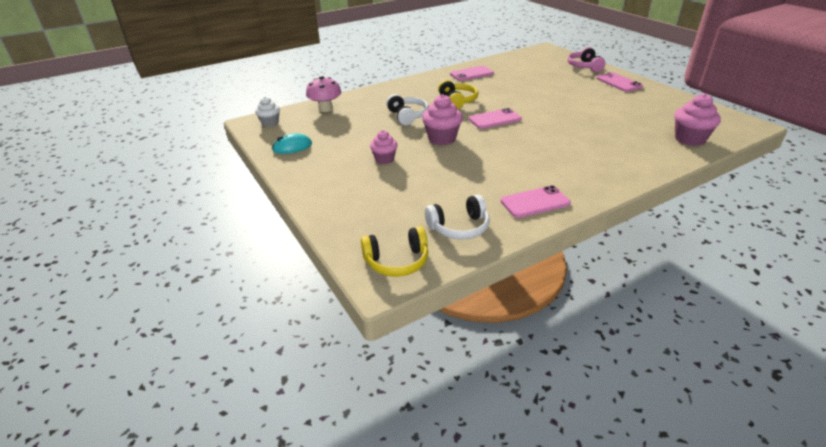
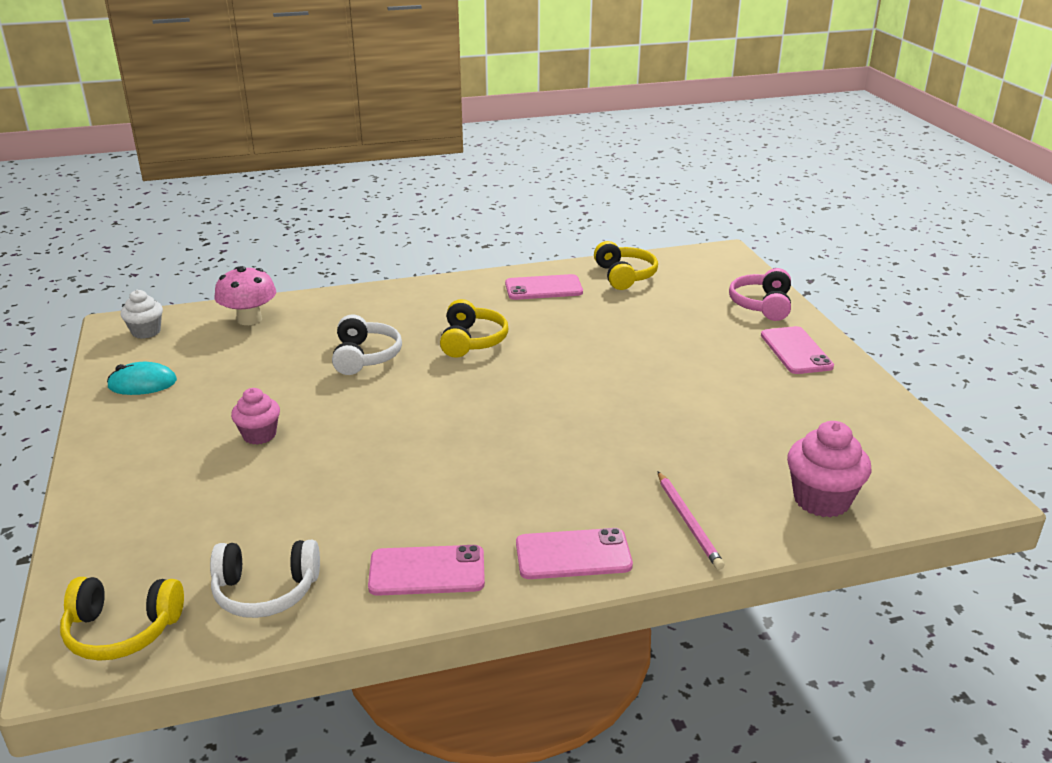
camera: 15 degrees right, 5 degrees down
(442, 139) = (382, 413): pink cupcake -> none
(495, 119) = (503, 390): pink phone -> pink phone (573, 554)
(507, 63) = (624, 276): none -> yellow headphones
(639, 158) = (688, 522): none -> pink pencil

